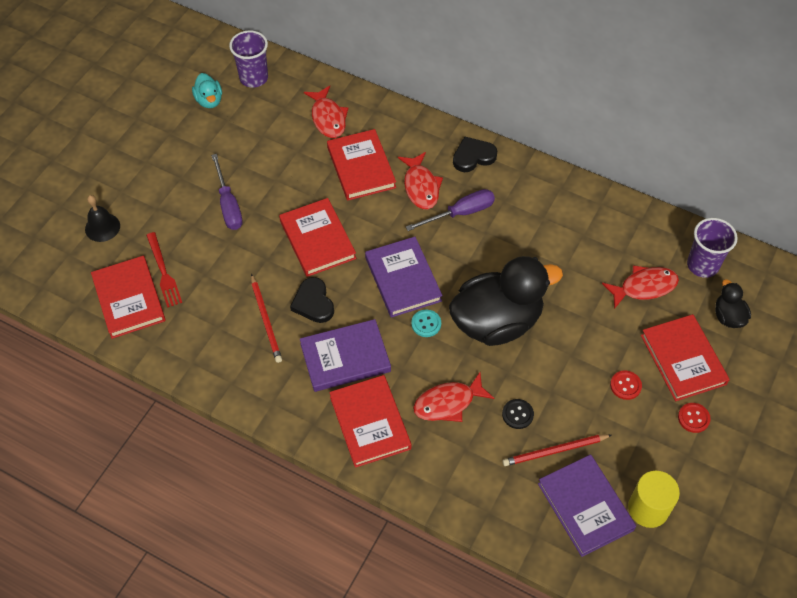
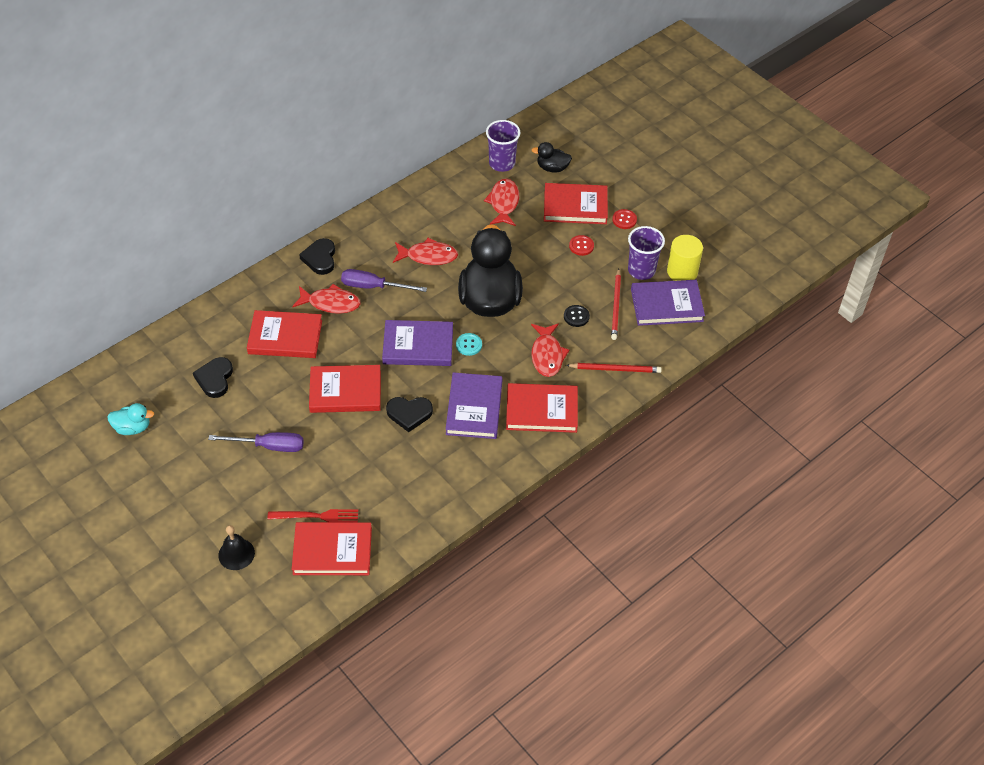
camera: 70 degrees left, 5 degrees down
(253, 78) = (127, 385): purple cup -> purple cup (641, 270)
(266, 320) = (409, 452): red pencil -> red pencil (615, 369)
(287, 135) = (215, 379): none -> black heart
(328, 118) = (214, 343): red fish -> red fish (428, 256)
(460, 213) = (373, 286): purple screwdriver -> purple screwdriver turned 75 degrees counterclockwise

